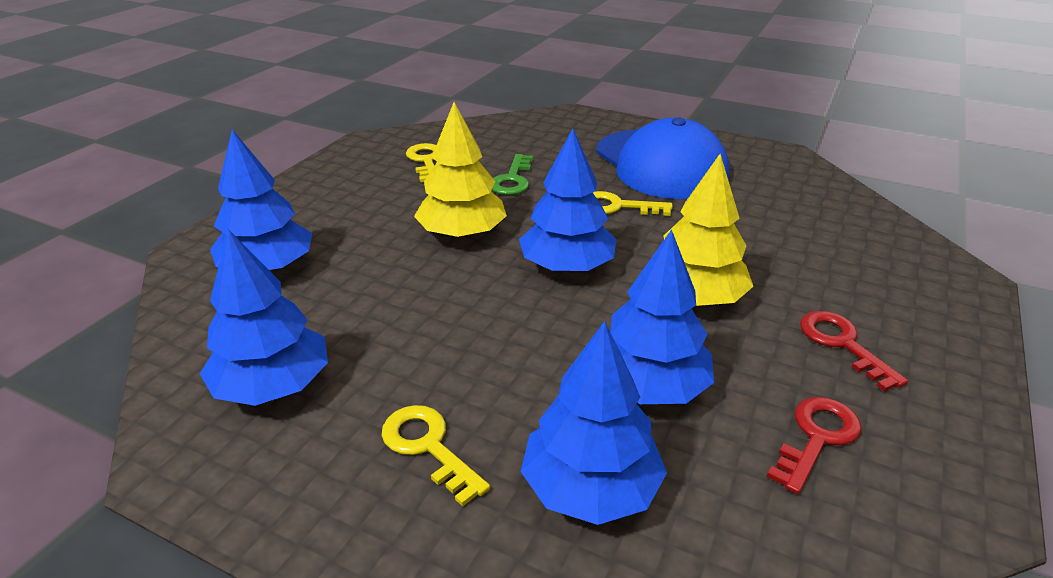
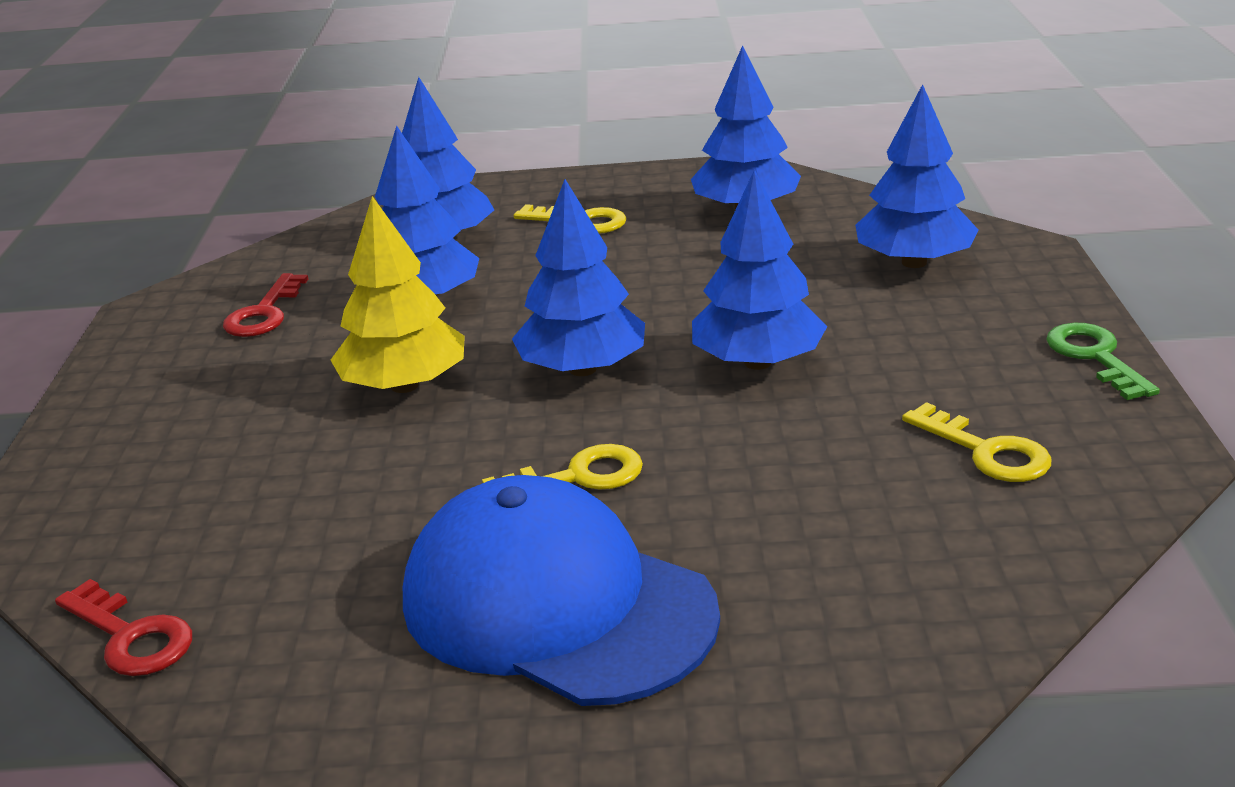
camera: 155 degrees right, 5 degrees down
(462, 234) = (758, 362): yellow tree -> blue tree
(512, 180) = (794, 467): green key -> green key (1095, 357)
(842, 344) = (225, 391): red key -> red key (131, 636)

